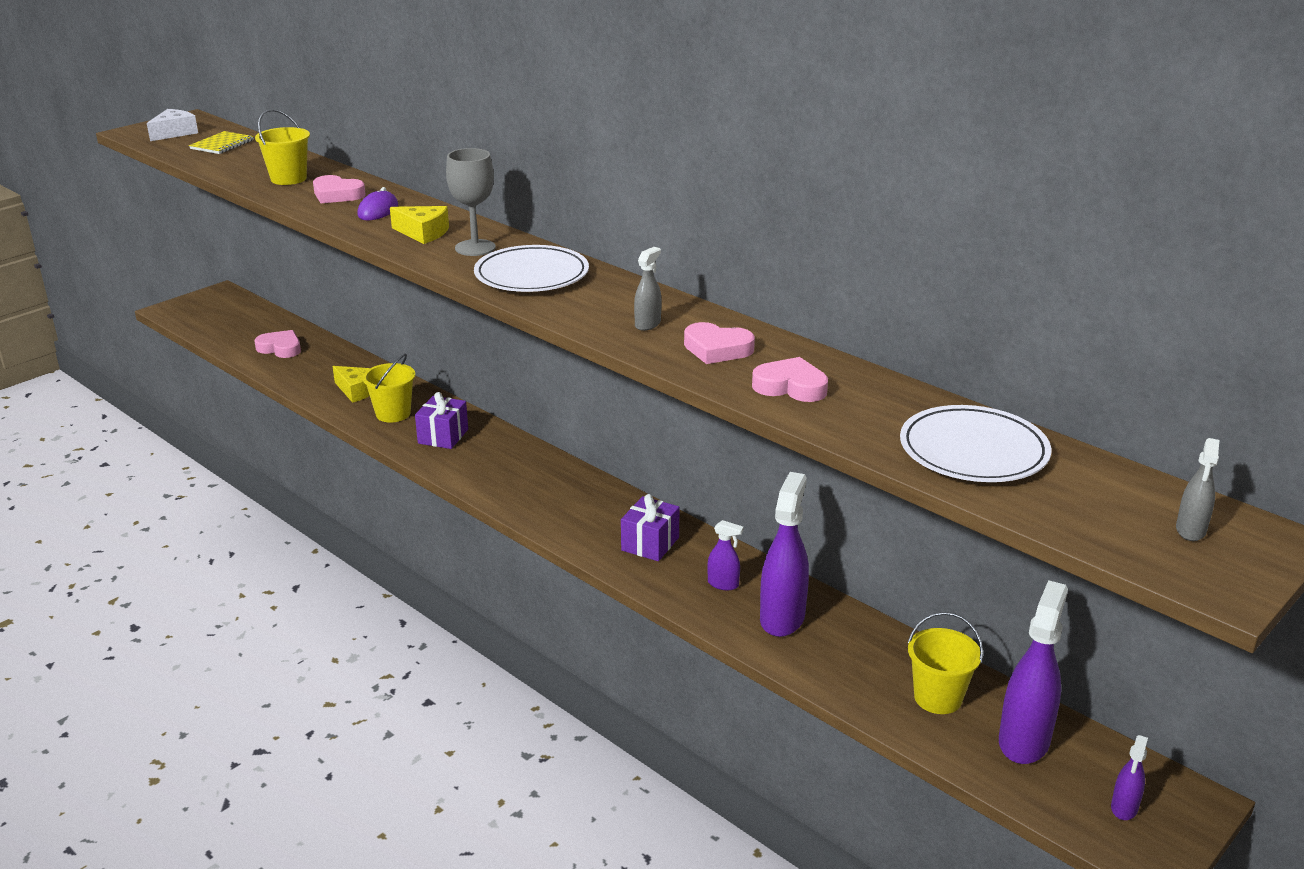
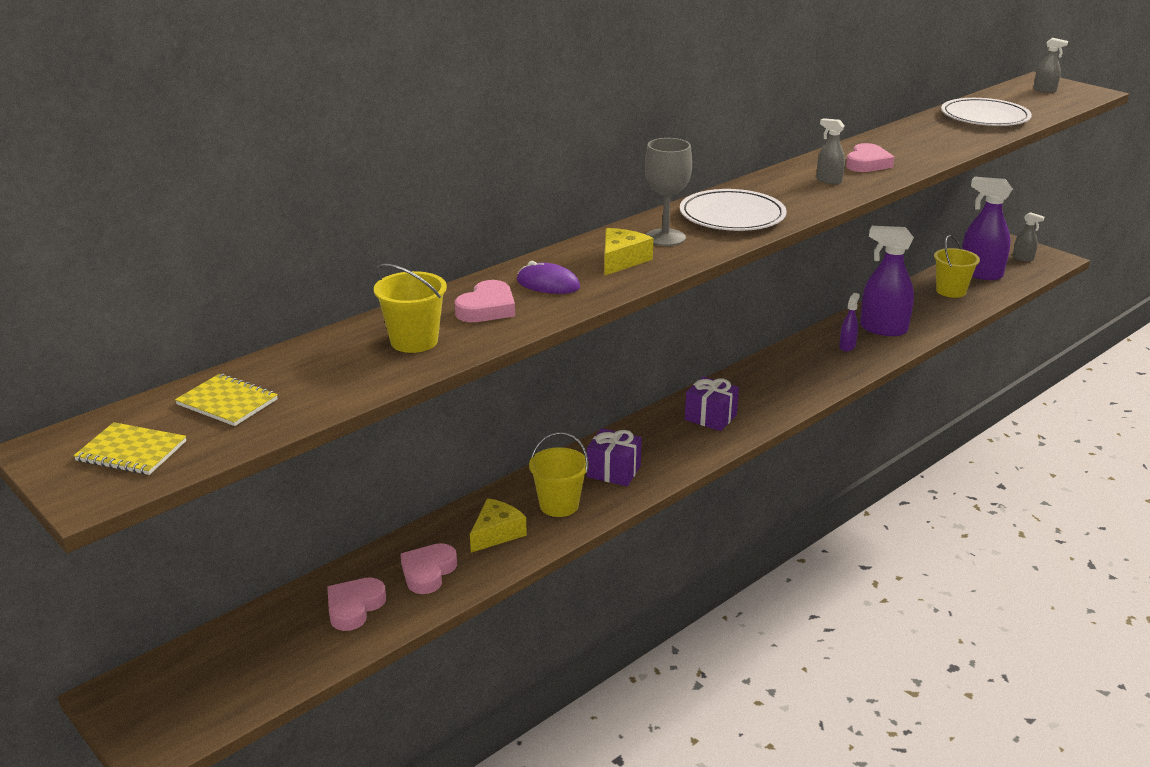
camera: 85 degrees left, 0 degrees up
(174, 133) = (131, 451): white cheese -> yellow notebook
(650, 544) = (798, 371): purple gift -> purple gift (710, 417)
(790, 386) = (919, 148): pink heart -> pink heart (428, 572)
(1124, 808) = (1023, 258): purple spray bottle -> grey spray bottle

